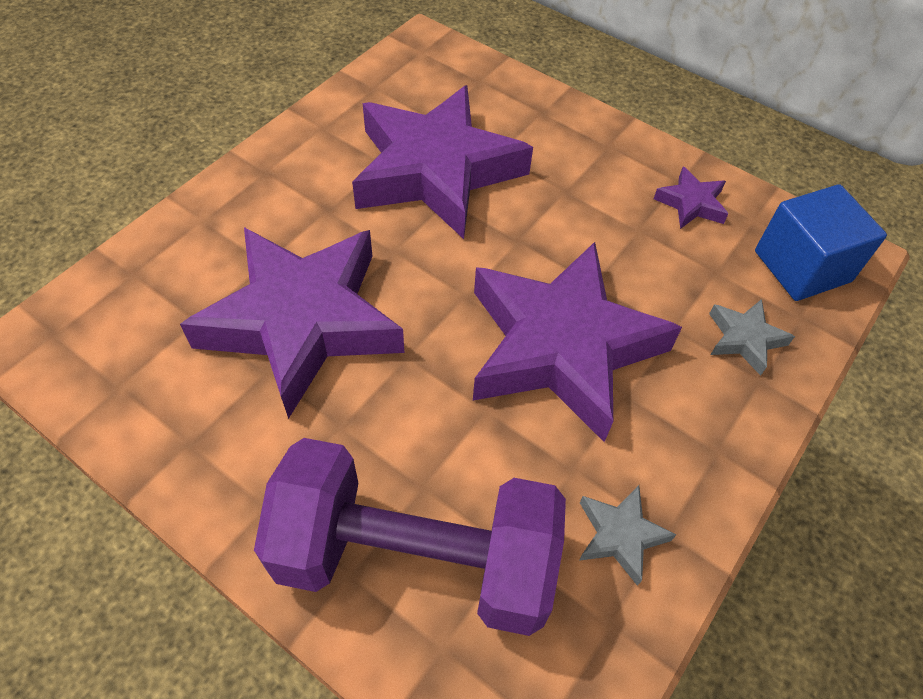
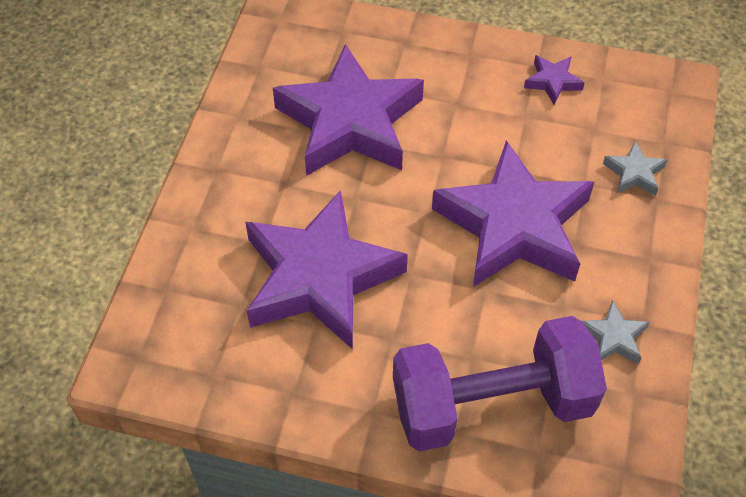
camera: 20 degrees left, 0 degrees up
(802, 266) = (650, 104): blue cube -> none

